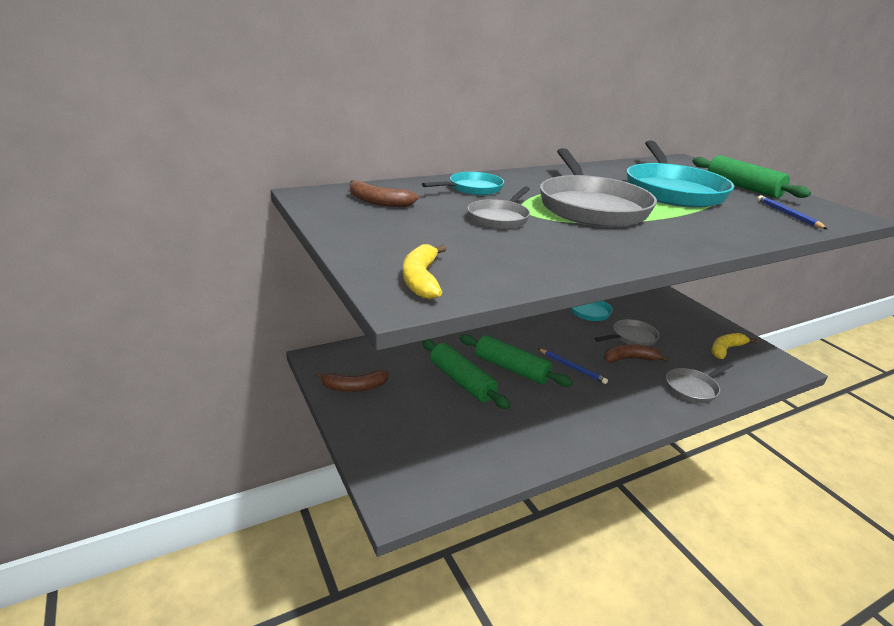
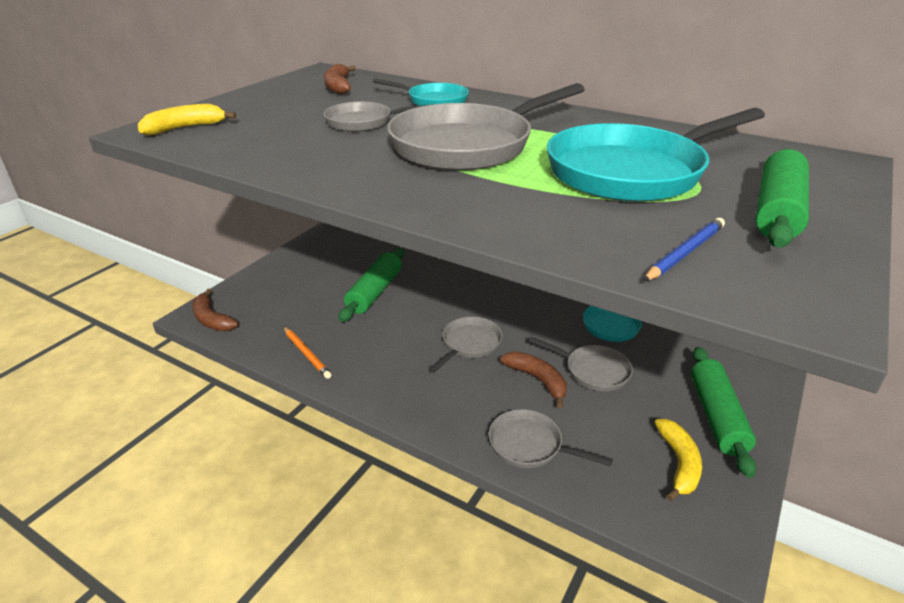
camera: 60 degrees right, 5 degrees up
(354, 387) = (317, 251): brown banana -> brown banana (212, 319)
(511, 368) = (424, 310): green rolling pin -> green rolling pin (717, 416)
(527, 448) = (306, 354): none -> orange pencil
(572, 367) = (469, 344): blue pencil -> grey pan
(725, 349) = (678, 463): yellow banana -> yellow banana turned 75 degrees clockwise

